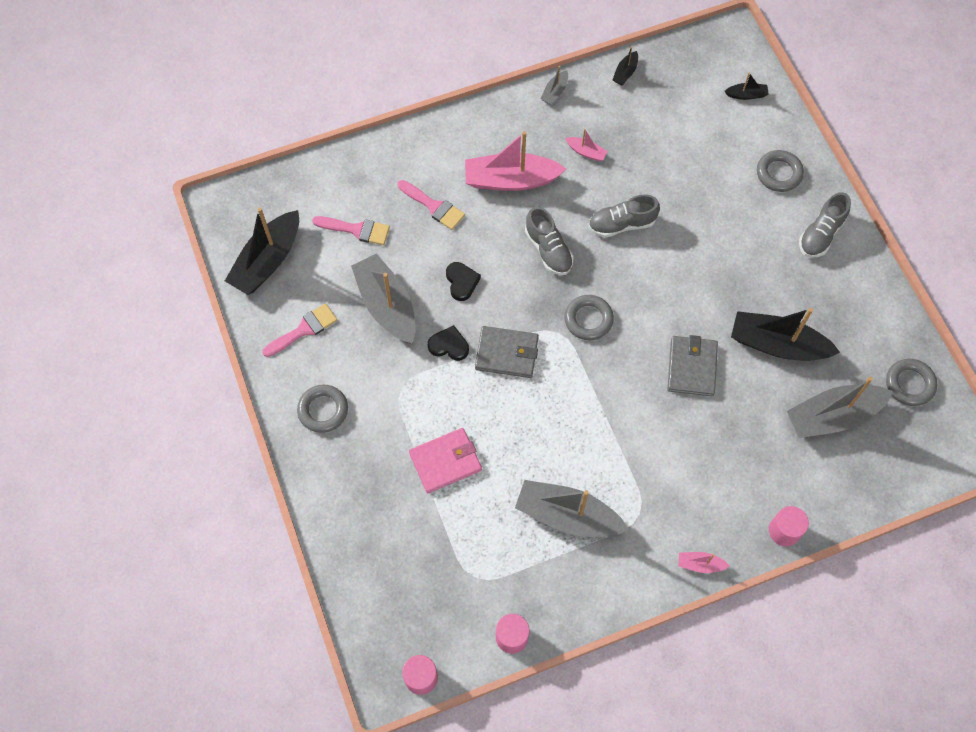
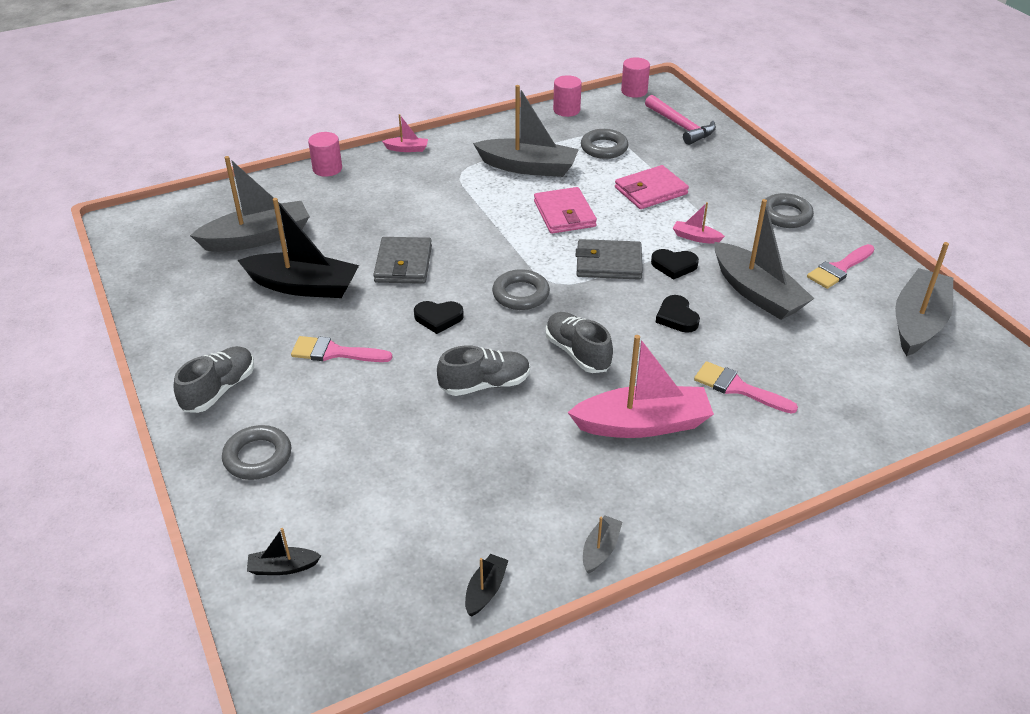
camera: 175 degrees right, 25 degrees down
(267, 261) = (918, 322): black boat -> grey boat
(356, 230) = (827, 358): pink brush -> pink brush (334, 352)
(383, 587) = (680, 126): none -> pink hammer
(538, 430) = (564, 214): none -> pink wallet
(586, 152) = (540, 466): pink boat -> pink boat (696, 237)
(658, 296) = (438, 318): none -> black heart
(909, 384) = (164, 264): grey ring -> grey ring (604, 148)

